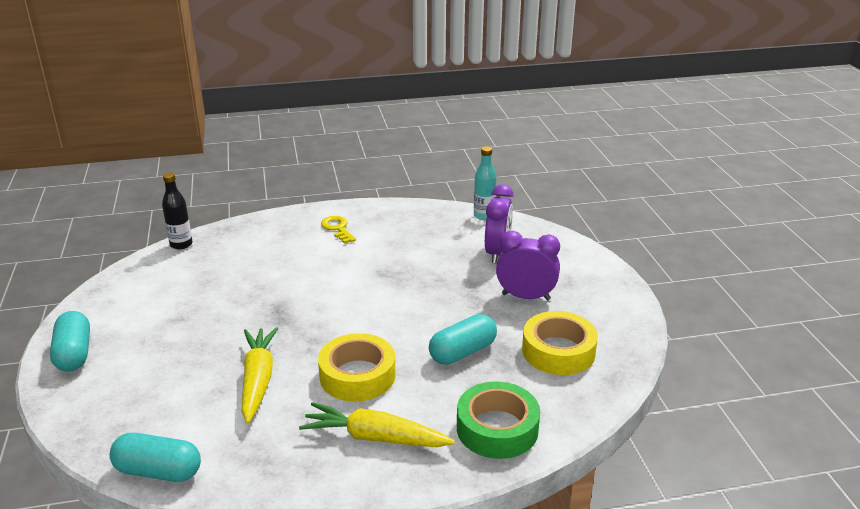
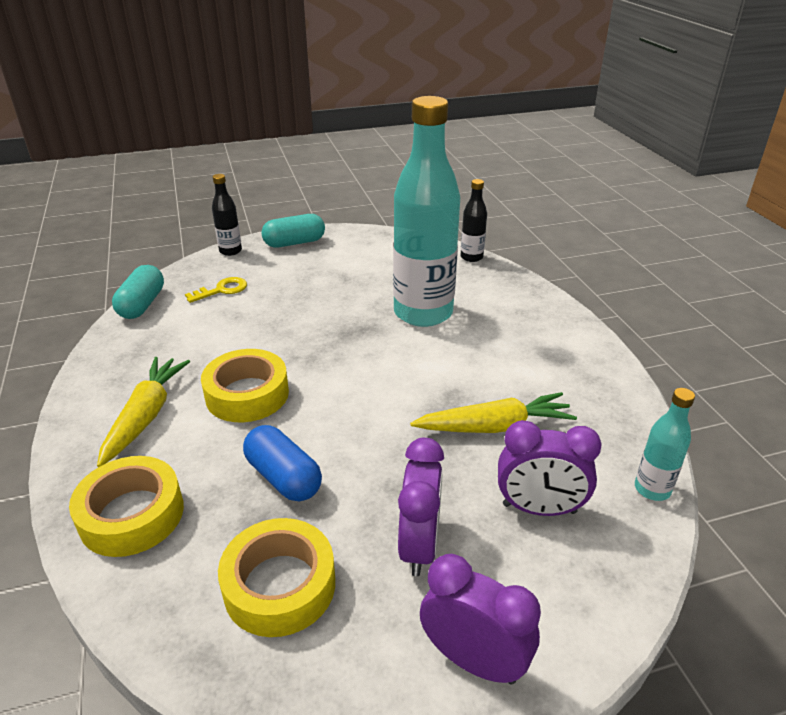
camera: 85 degrees right, 5 degrees up
(60, 405) = (230, 251): none -> black bottle
(258, 380) = (248, 333): yellow carrot -> yellow carrot (494, 427)
(266, 277) = (423, 313): none -> turquoise bottle
(337, 228) = (545, 348): yellow key -> yellow key (222, 290)
(462, 352) = (283, 477): turquoise capsule -> blue capsule
(497, 428) = (132, 515): green tape -> yellow tape
(600, 285) = (473, 660): none -> purple clock

